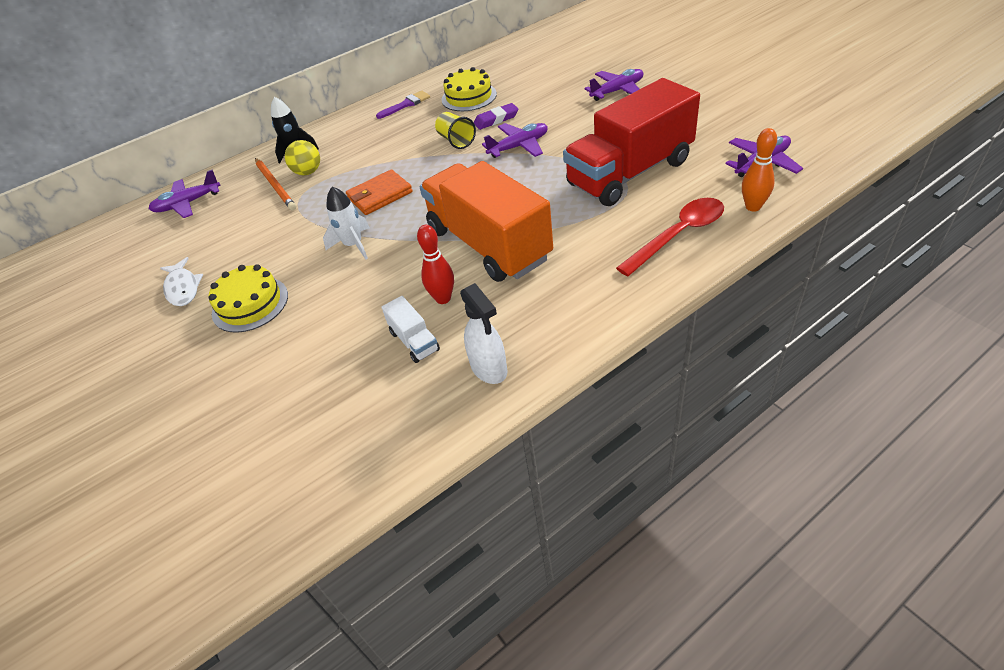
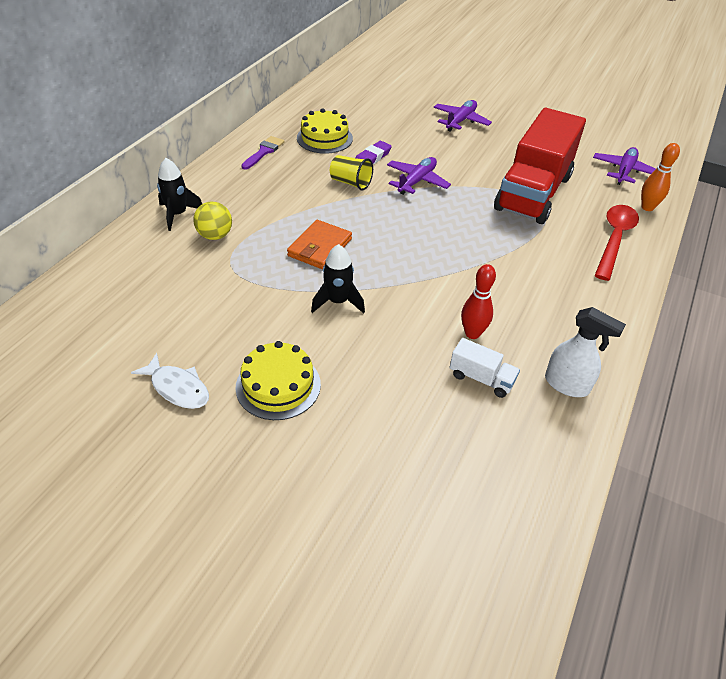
camera: 35 degrees left, 0 degrees up
(188, 203) = (90, 294): purple plane -> none
(275, 185) = (188, 256): orange pencil -> none
(354, 245) = (338, 302): white rocket -> black rocket
(488, 244) = (469, 276): orange truck -> none

